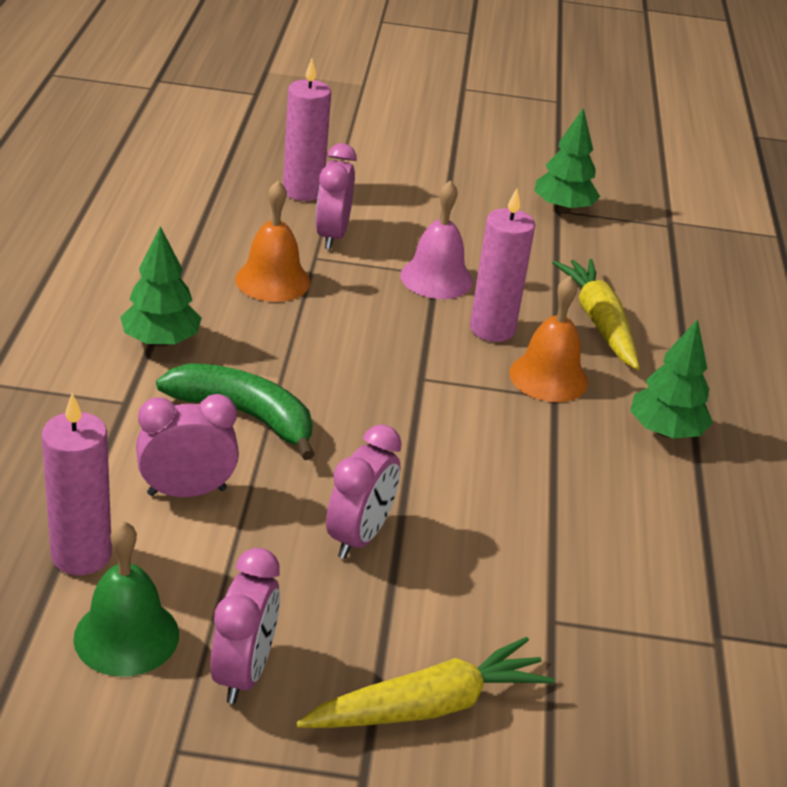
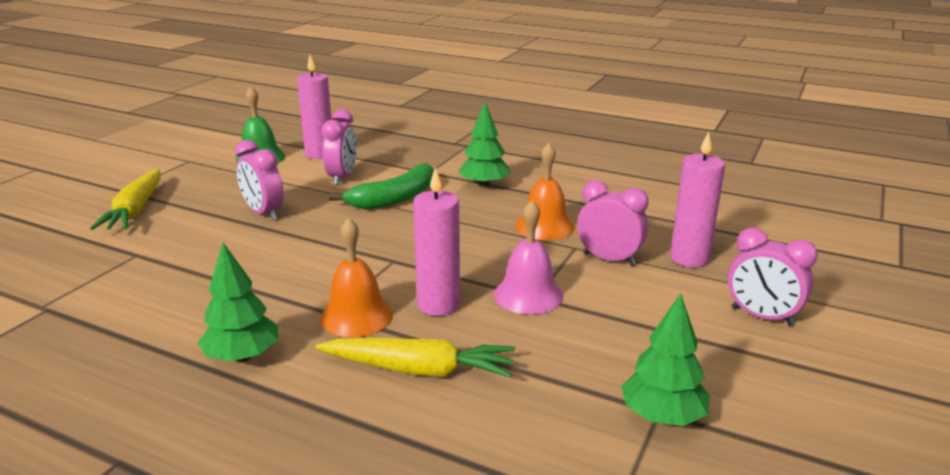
camera: 115 degrees right, 10 degrees down
(244, 672) = (210, 176): pink clock -> pink clock (761, 317)

